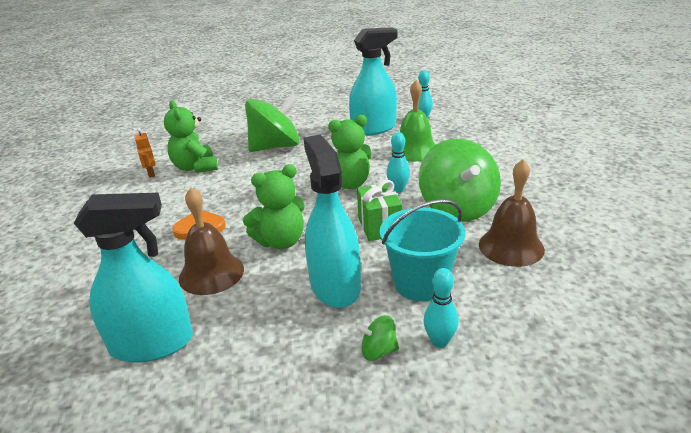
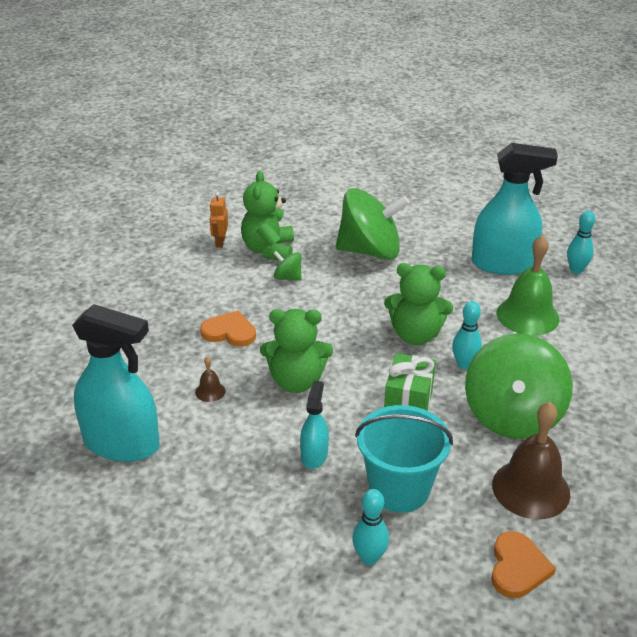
camera: 25 degrees right, 5 degrees up
(211, 273) = (210, 391): brown bell -> brown bell, size x0.44
(335, 286) = (314, 455): turquoise spray bottle -> turquoise spray bottle, size x0.50
(378, 351) = (306, 540): green spinning top -> green spinning top (287, 277)
(551, 300) = (517, 567): none -> orange heart

